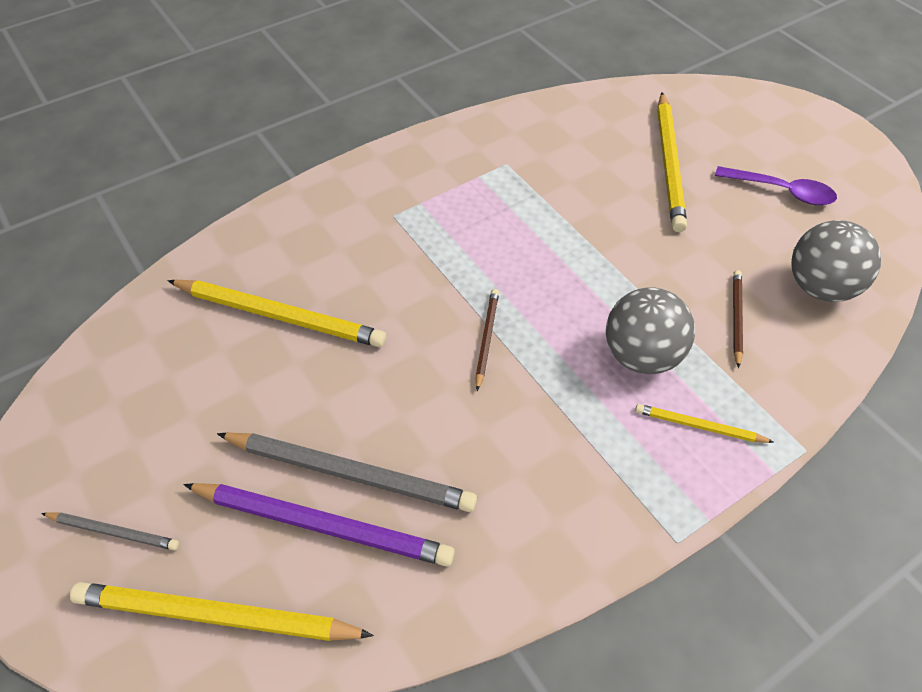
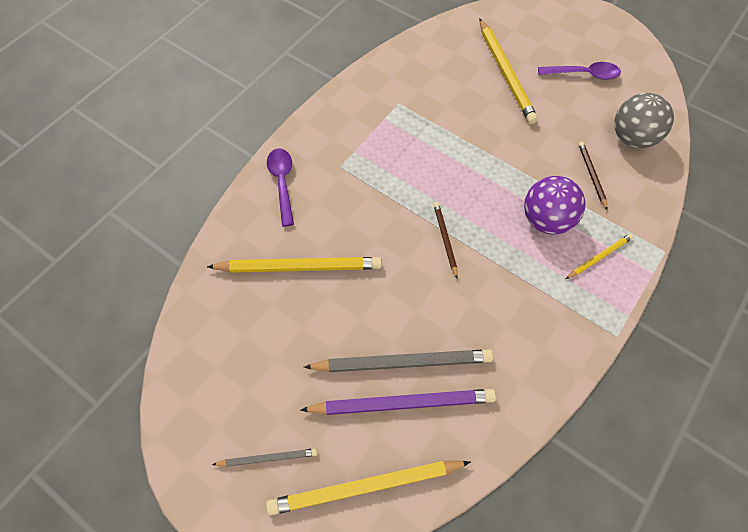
camera: 20 degrees left, 10 degrees up
(312, 215) = (282, 183): none -> purple spoon
(641, 356) = (546, 220): grey ball -> purple ball
(699, 426) = (599, 257): yellow pencil -> yellow pencil turned 150 degrees clockwise

